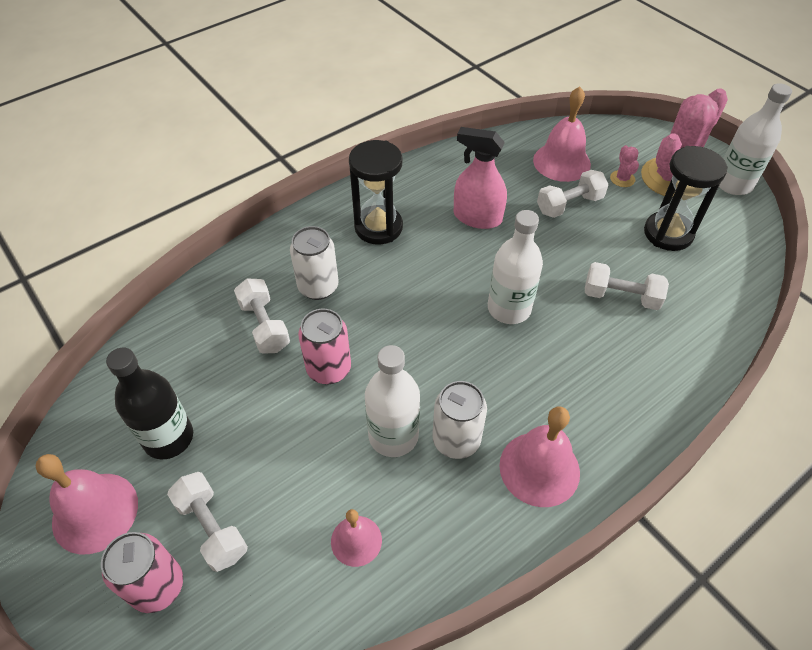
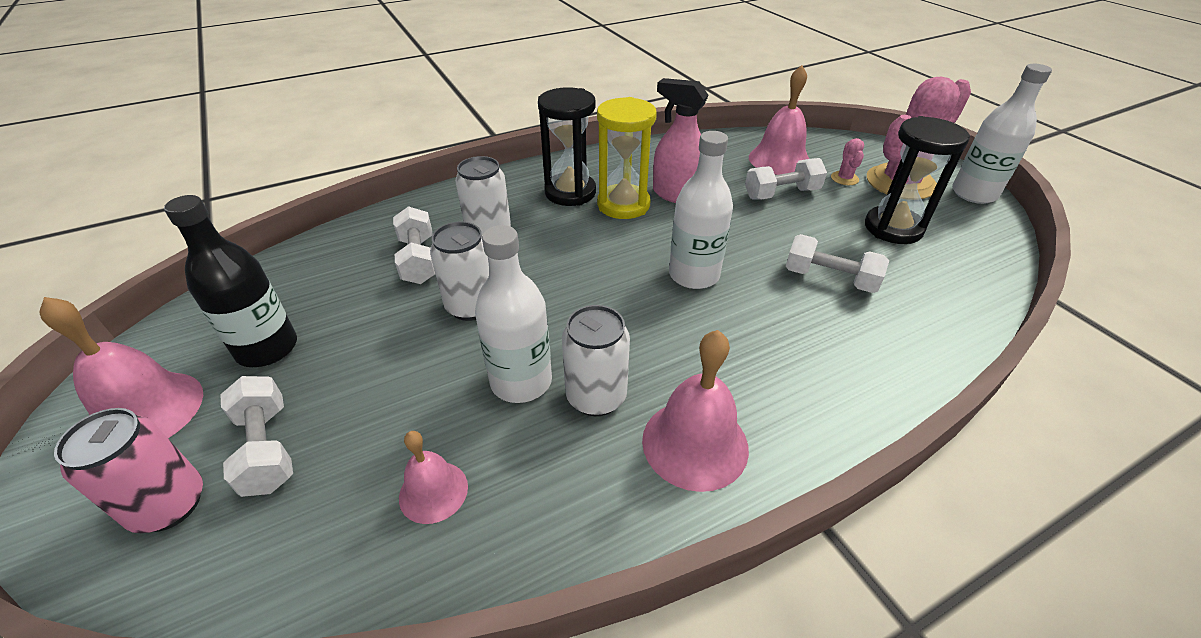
camera: 10 degrees right, 10 degrees down
(329, 369) = (471, 306): pink can -> white can
(431, 236) = (623, 205): none -> yellow hourglass

